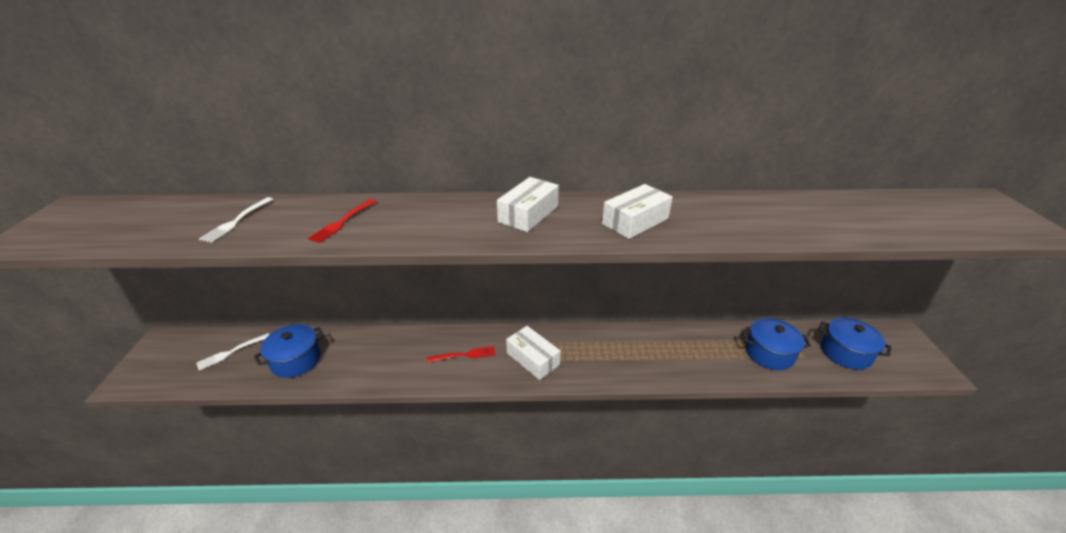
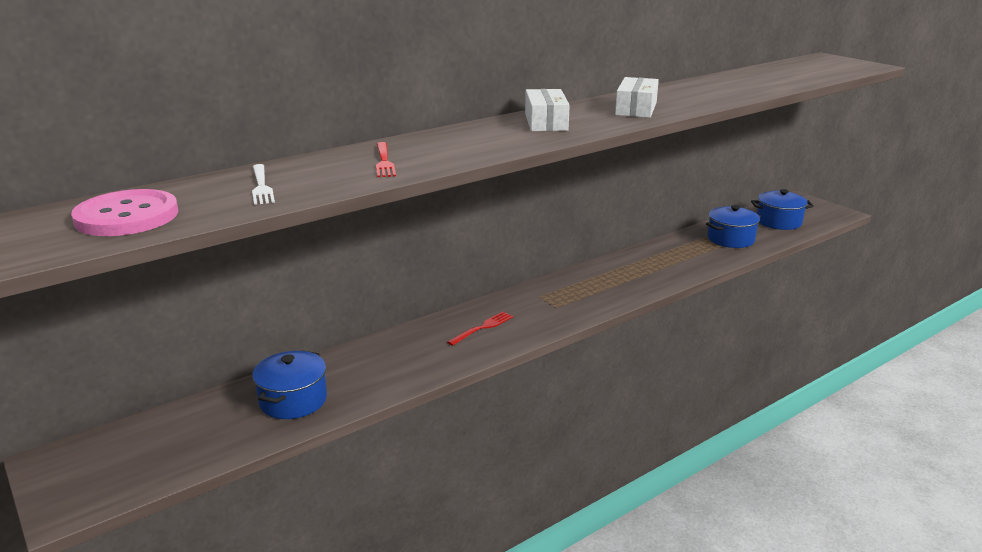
camera: 35 degrees left, 10 degrees down
(133, 223) = (127, 216): none -> pink button
(231, 352) = (188, 428): white fork -> none
(533, 359) = (552, 307): white box -> none

